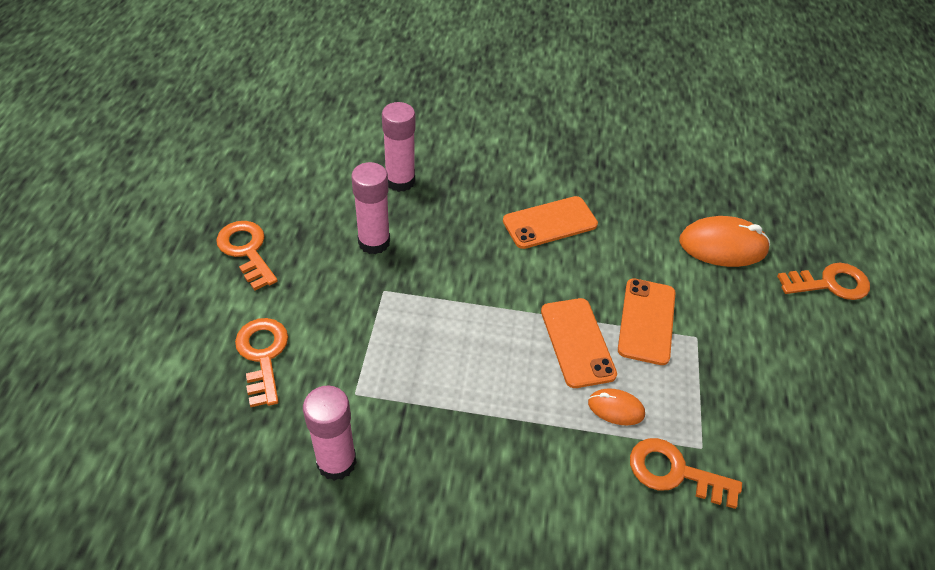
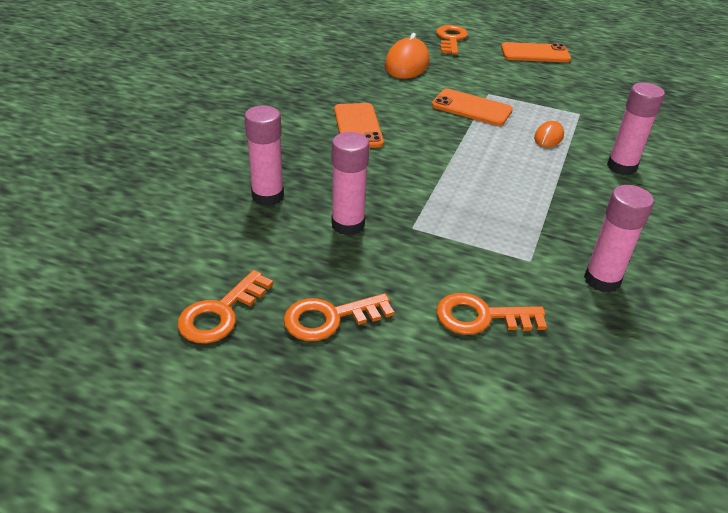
camera: 75 degrees left, 10 degrees down
(577, 342) = (487, 140): orange phone -> orange phone (535, 53)
(579, 496) = (621, 167): none -> pink glue stick
(674, 472) = (599, 127): orange key -> orange key (220, 313)

